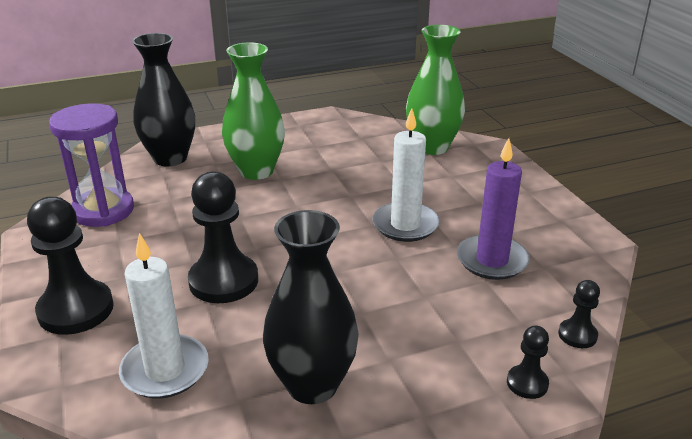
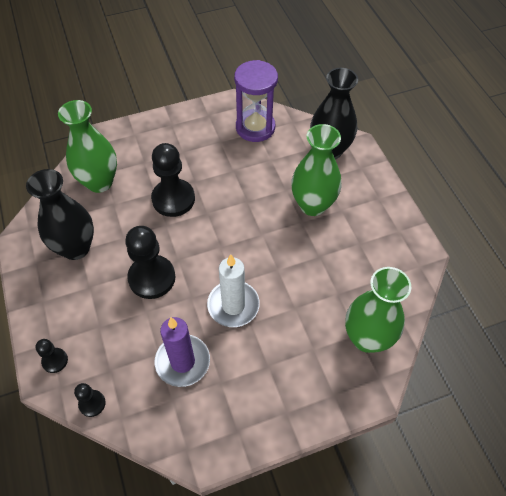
camera: 90 degrees right, 25 degrees up
(76, 310) = (154, 136): black pawn -> black pawn (152, 278)
(165, 370) = (99, 182): white candle -> green vase

